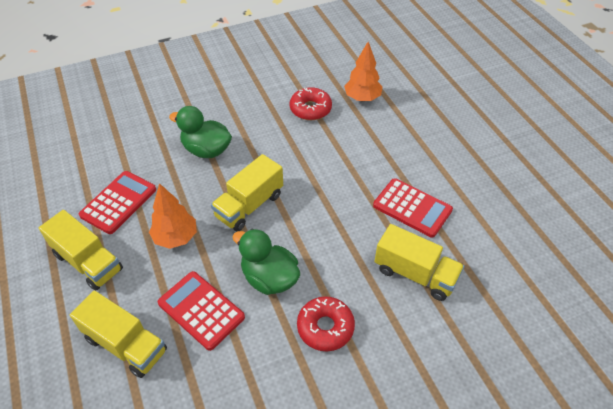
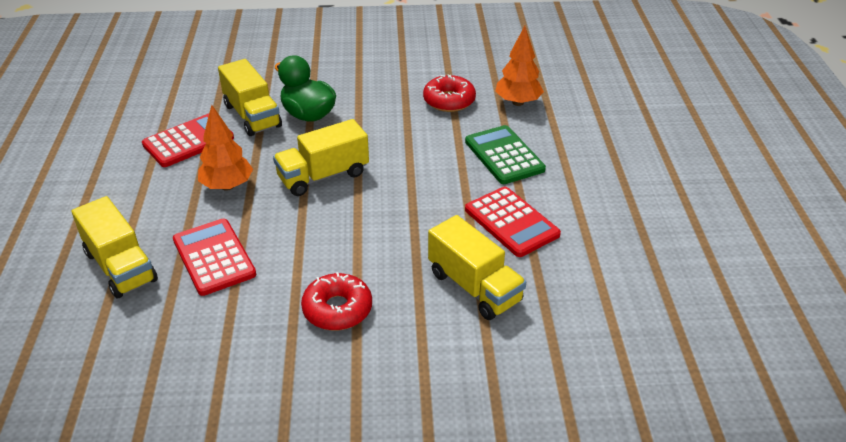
camera: 20 degrees right, 10 degrees down
(88, 262) = (127, 186): yellow truck -> yellow truck (252, 116)
(269, 278) = (304, 248): green duck -> none
(376, 149) = (504, 155): none -> green calculator

